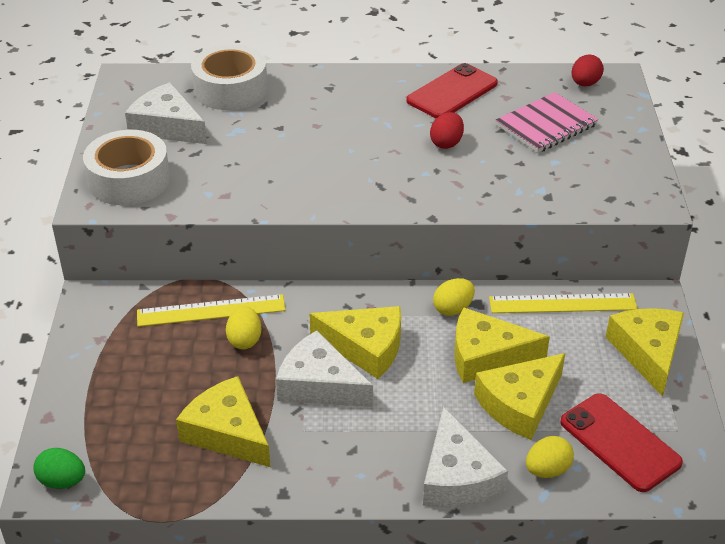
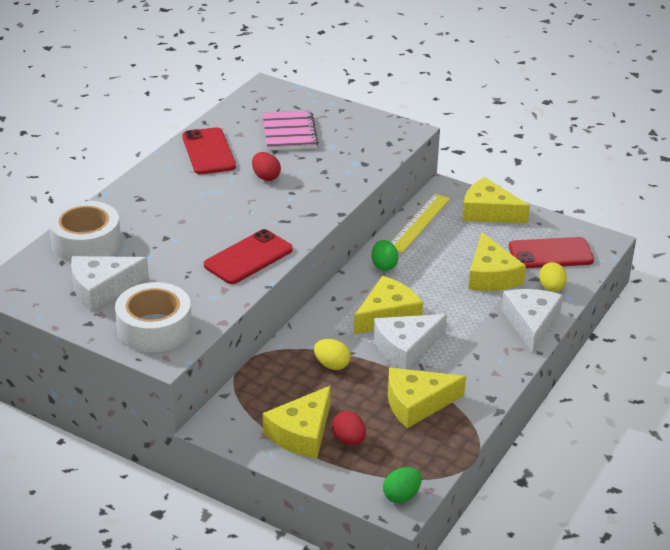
camera: 60 degrees left, 5 degrees down
(211, 311) = (285, 370): yellow ruler -> none
(292, 189) = (248, 257): none -> red phone
(453, 309) = (384, 265): yellow egg -> green egg
(457, 477) = (531, 323): white cheese -> white cheese turned 105 degrees counterclockwise
(487, 356) = (439, 270): yellow cheese -> yellow cheese (301, 433)
(585, 84) = (260, 100): red egg -> red egg (349, 440)

